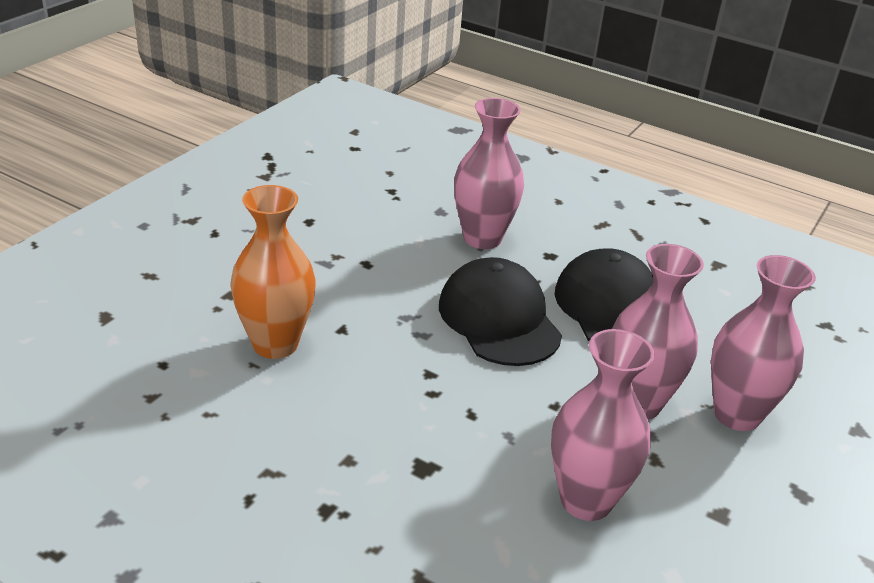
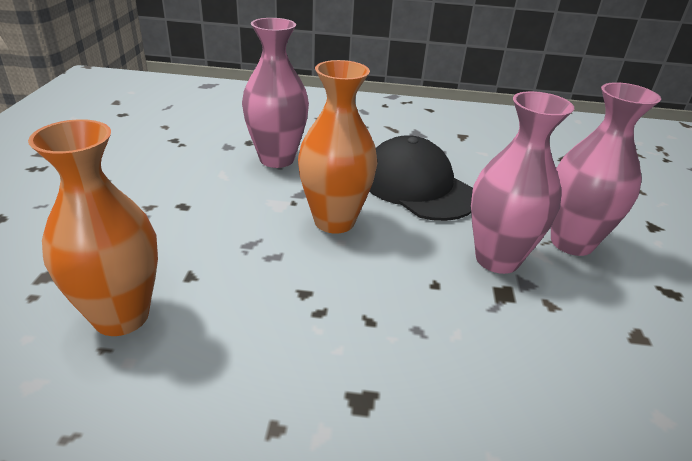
camera: 25 degrees left, 0 degrees up
(499, 319) = (334, 221): black cap -> orange vase
(586, 500) = (532, 371): pink vase -> none

